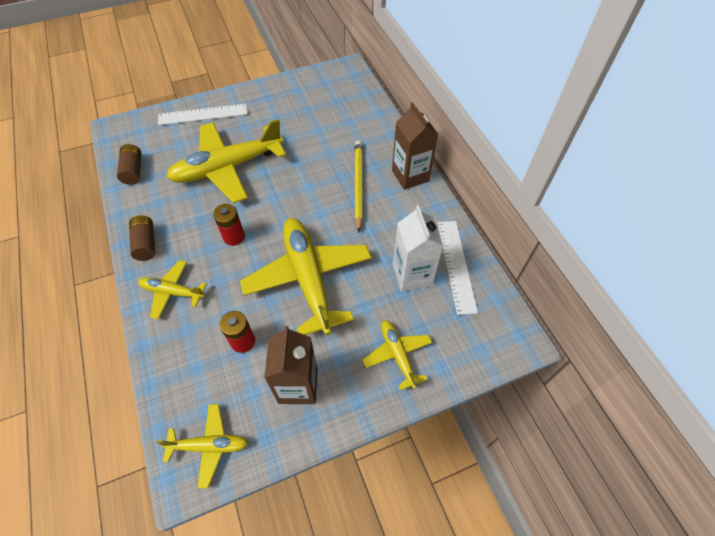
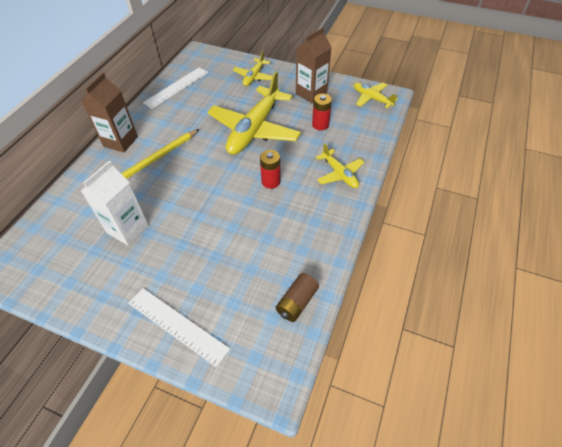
camera: 135 degrees left, 5 degrees down
(146, 243) = (334, 219): brown battery -> none
(227, 168) = (220, 240): yellow plane -> none
(412, 275) = (202, 97): white carton -> white carton (127, 229)

